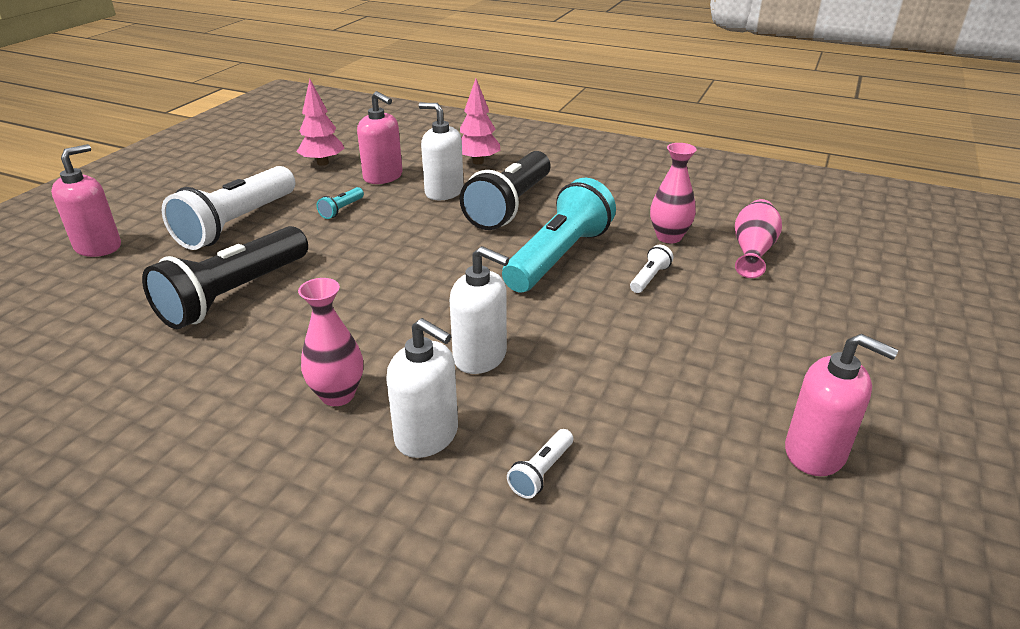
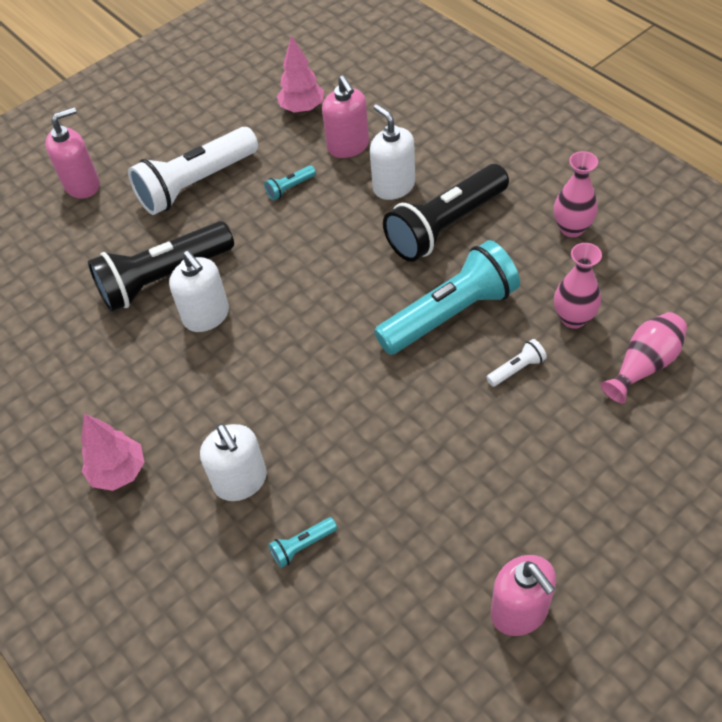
camera: 30 degrees right, 20 degrees up
(338, 395) = (196, 417): pink vase -> pink vase (572, 228)
(478, 162) = (451, 145): pink tree -> pink tree (119, 472)
(480, 357) = (318, 415): white soap dispenser -> white soap dispenser (206, 316)
(541, 472) = (302, 546): white flashlight -> turquoise flashlight

